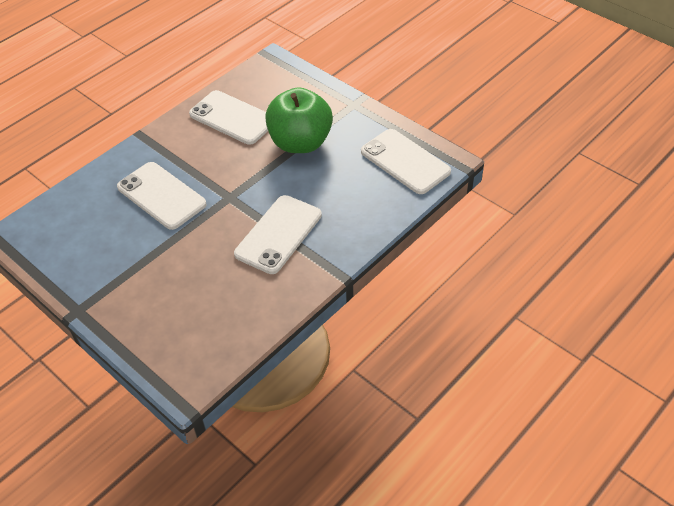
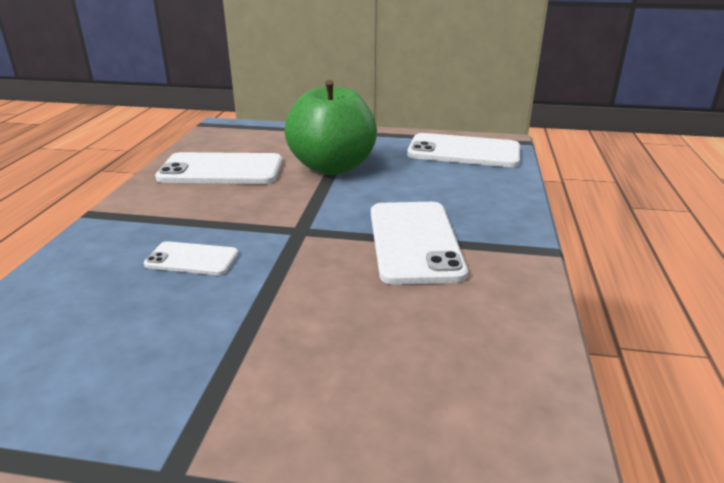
camera: 35 degrees left, 20 degrees down
(161, 196) = (192, 259): white phone -> white phone, size x0.54

